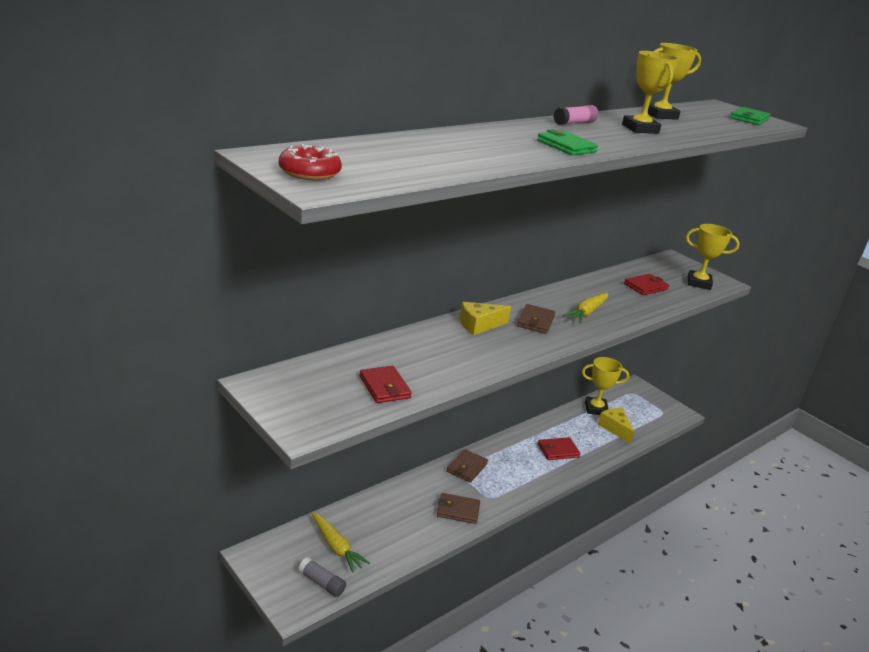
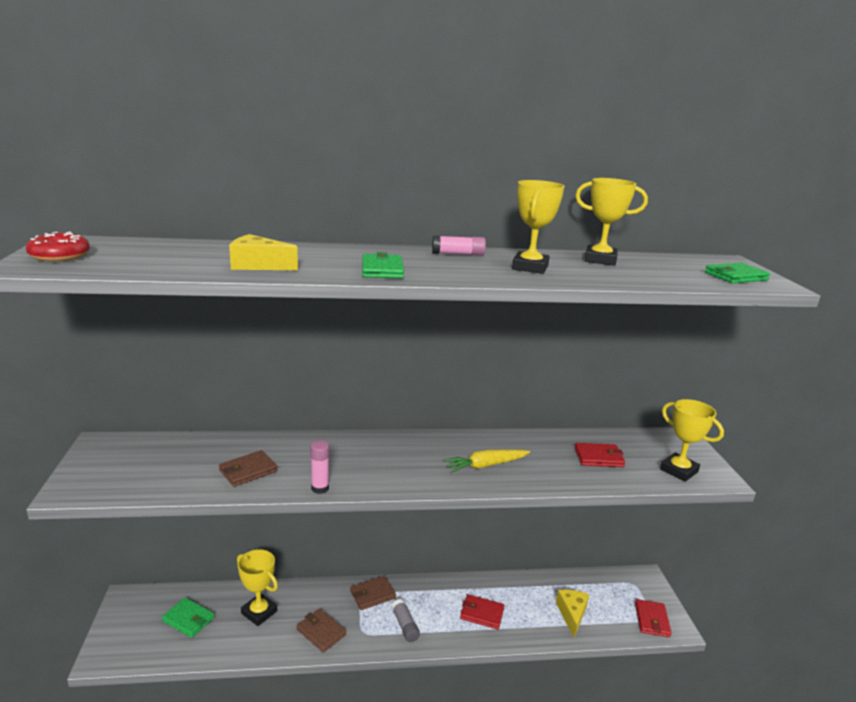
camera: 35 degrees right, 5 degrees down
(321, 583) = (144, 645): grey glue stick -> grey glue stick (404, 625)
(336, 547) = (188, 619): yellow carrot -> green wallet
(384, 387) = (185, 476): red wallet -> red wallet (652, 620)
(479, 325) = (353, 448): yellow cheese -> yellow cheese (258, 265)
(502, 364) = (320, 488): none -> pink glue stick
(535, 321) = (415, 459): brown wallet -> brown wallet (248, 471)
(595, 409) = (570, 586): yellow trophy -> yellow trophy (259, 612)

